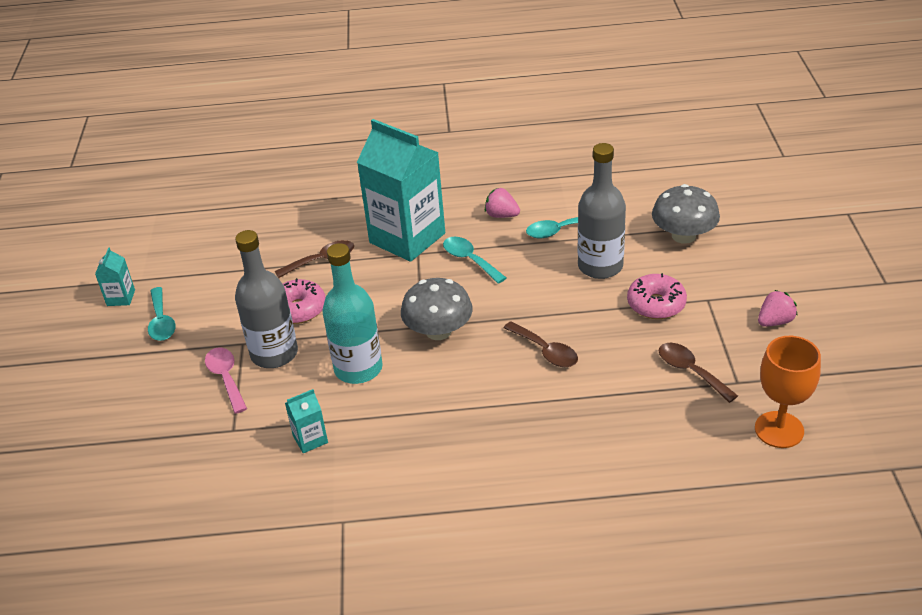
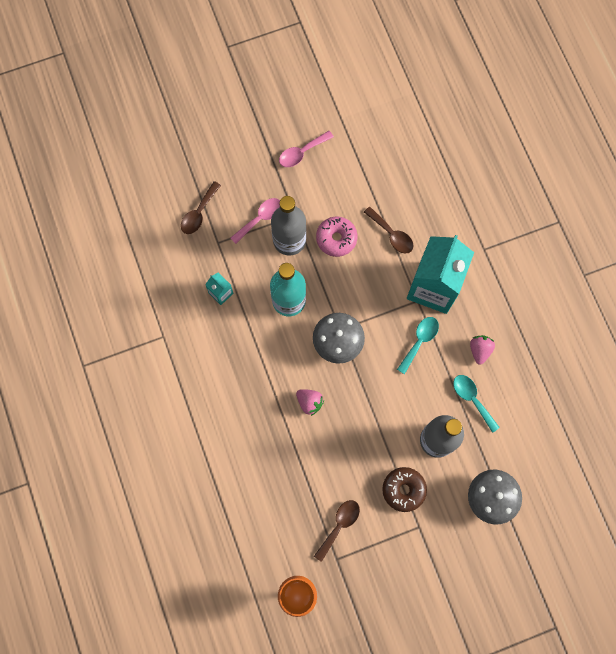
camera: 70 degrees right, 35 degrees up
(121, 298) = (318, 114): turquoise carton -> none
(161, 321) = (302, 152): turquoise spoon -> pink spoon
(545, 351) = (335, 421): brown spoon -> brown spoon (199, 213)
(656, 304) = (403, 490): pink donut -> brown donut
(775, 321) = (406, 580): pink strawberry -> pink strawberry (309, 402)

